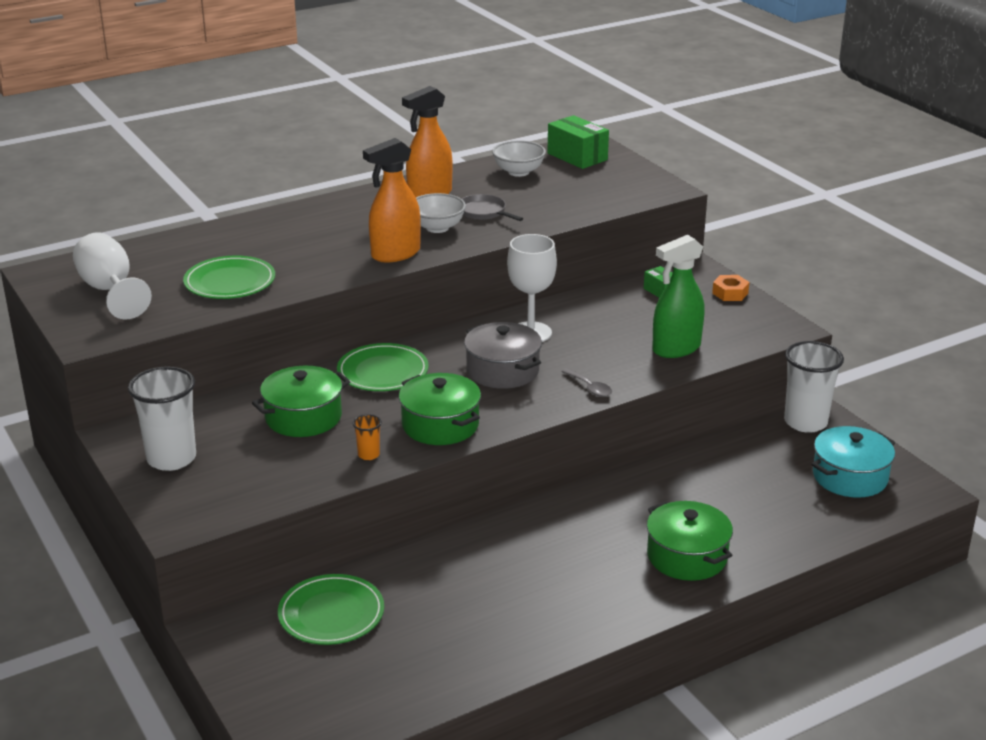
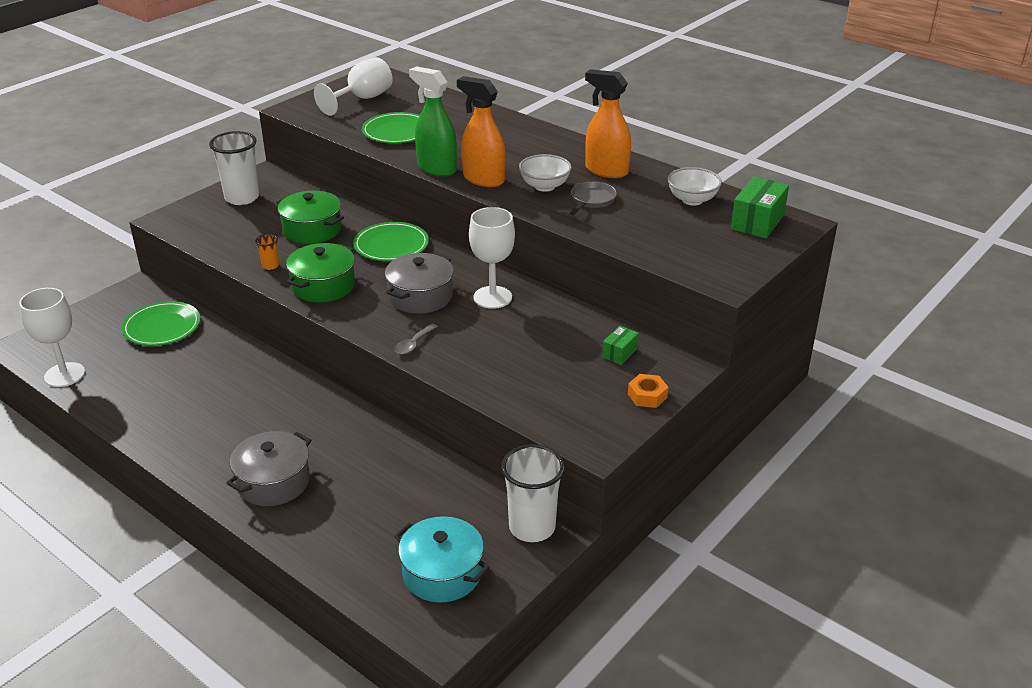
camera: 70 degrees right, 5 degrees up
(391, 707) = (64, 375): none -> white goblet
(676, 349) = (509, 379): green spray bottle -> green spray bottle (436, 168)
(687, 556) = (273, 482): green pot -> grey pot

